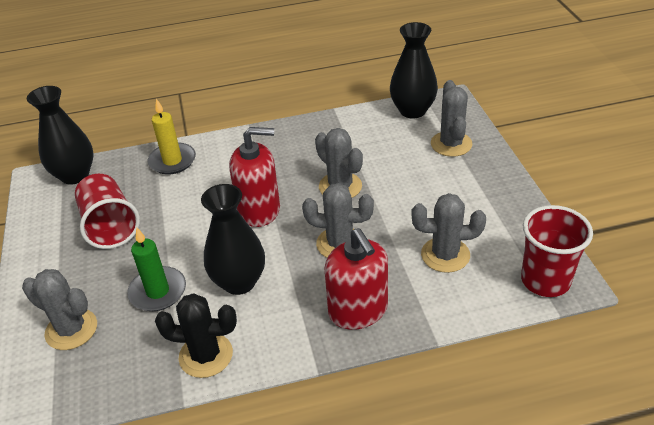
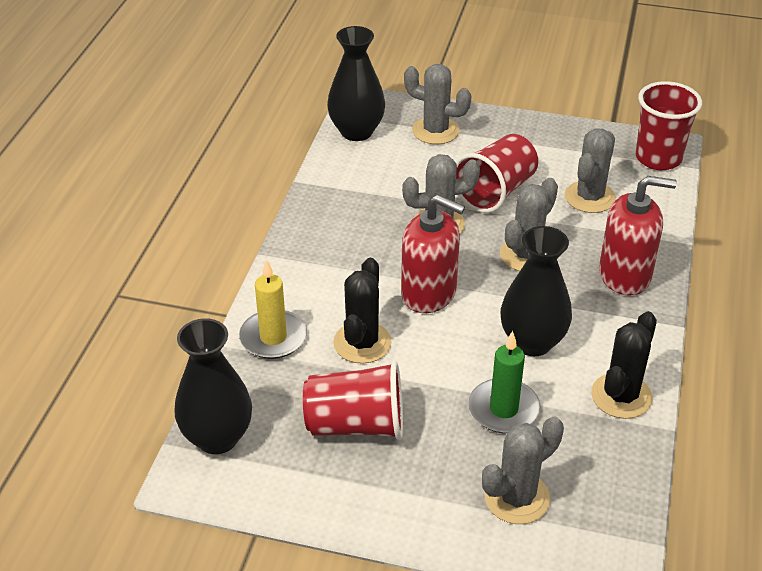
camera: 65 degrees left, 0 degrees up
(189, 199) = (362, 343): none -> black cactus
(259, 210) = (429, 293): red soap dispenser -> red soap dispenser turned 90 degrees clockwise
(404, 200) = (496, 192): none -> red cup

